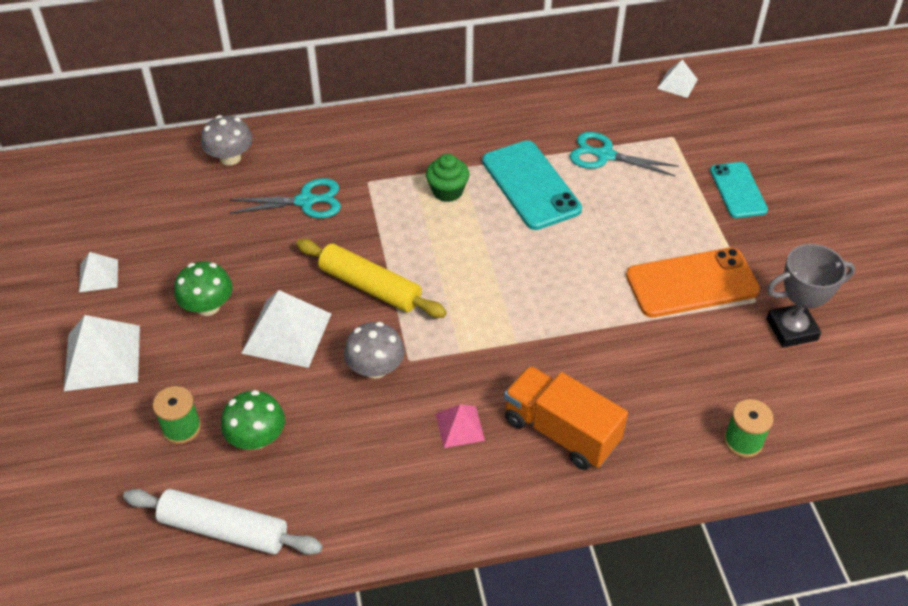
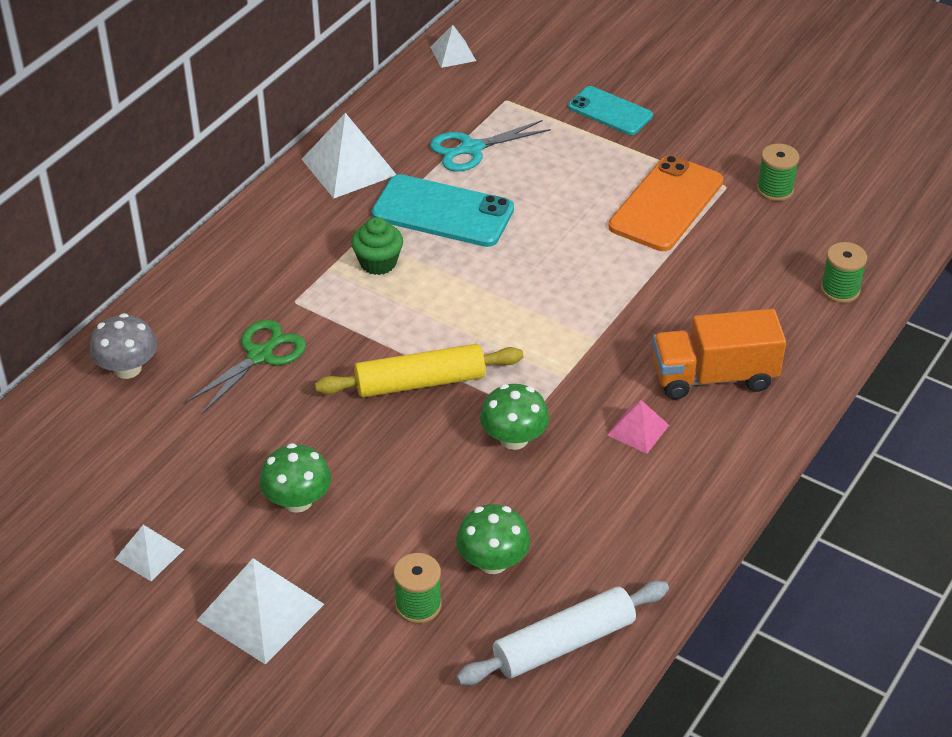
camera: 45 degrees left, 5 degrees down
(287, 333) = (401, 468): white pyramid -> white pyramid (349, 167)
(306, 201) = (260, 355): turquoise scissors -> green scissors
(375, 368) = (514, 438): grey mushroom -> green mushroom
(791, 329) = (775, 189): grey trophy -> green spool

